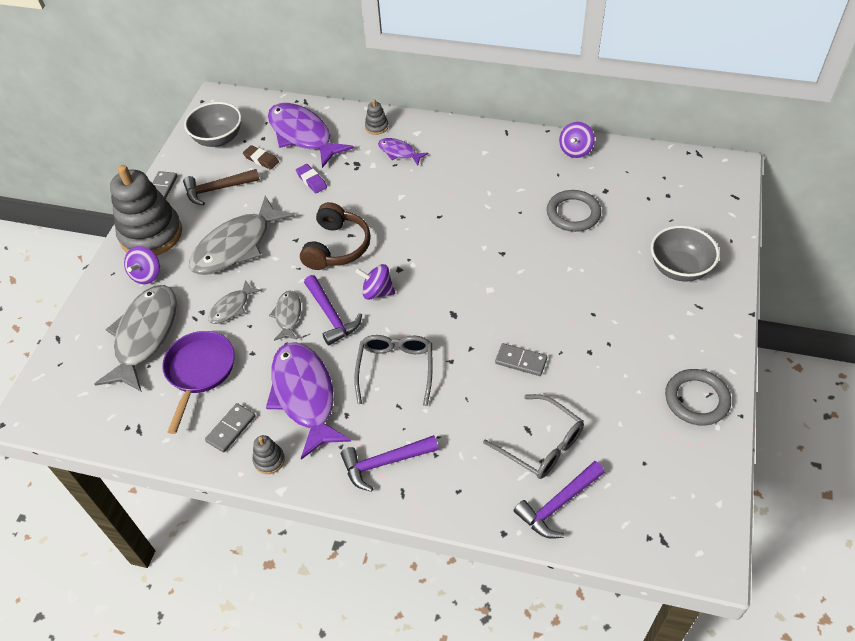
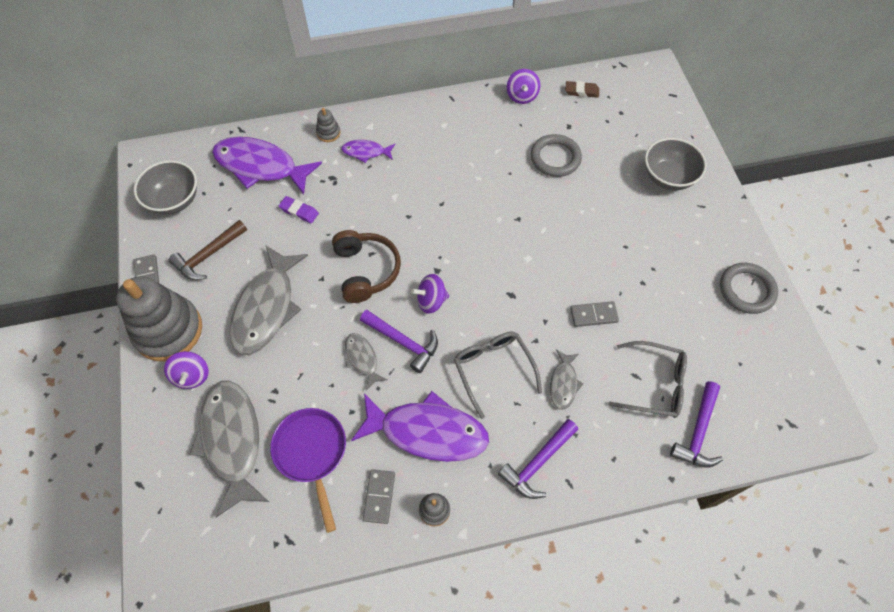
camera: 30 degrees left, 10 degrees up
(231, 307) = (302, 374): grey fish -> grey fish (563, 383)
(261, 159) = (234, 207): brown eraser -> brown eraser (581, 91)
(305, 395) = (427, 432): purple fish -> purple fish turned 150 degrees clockwise

